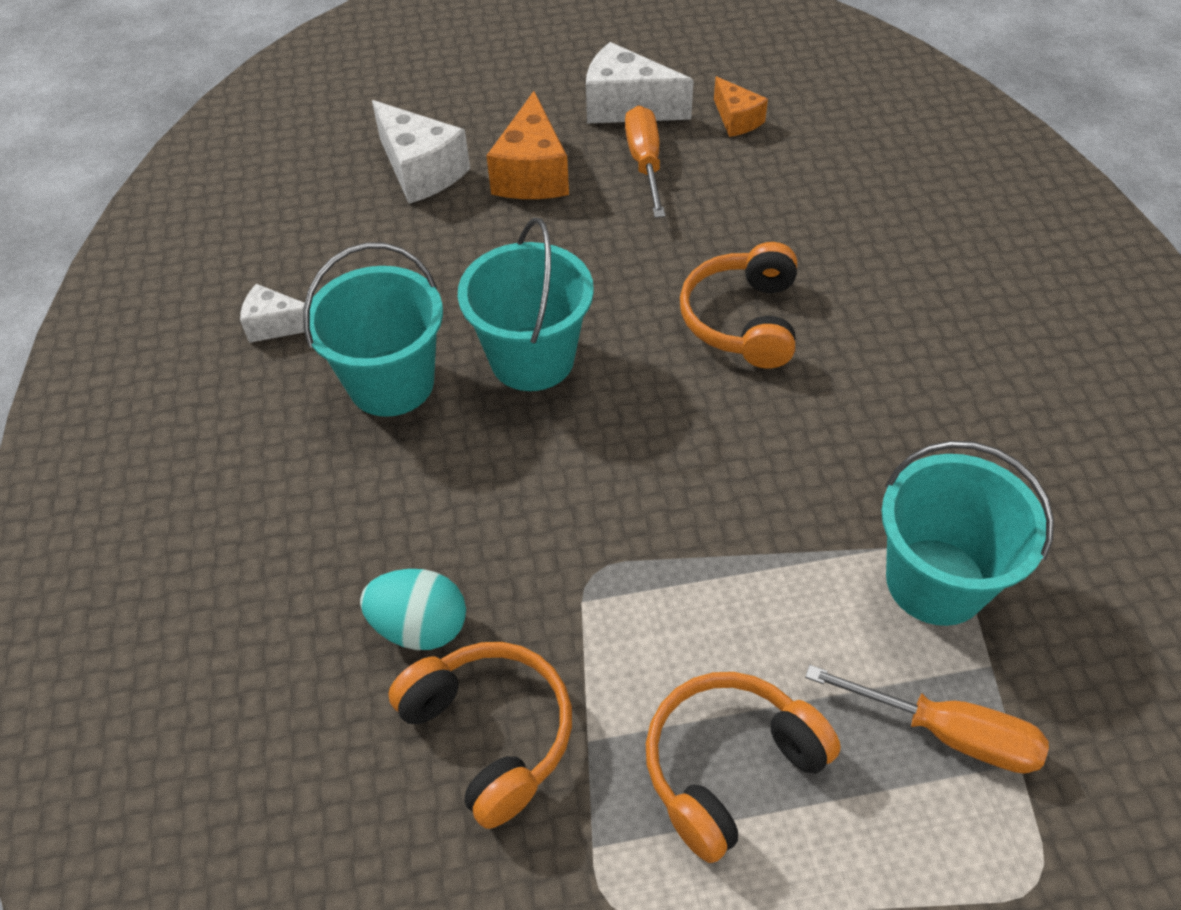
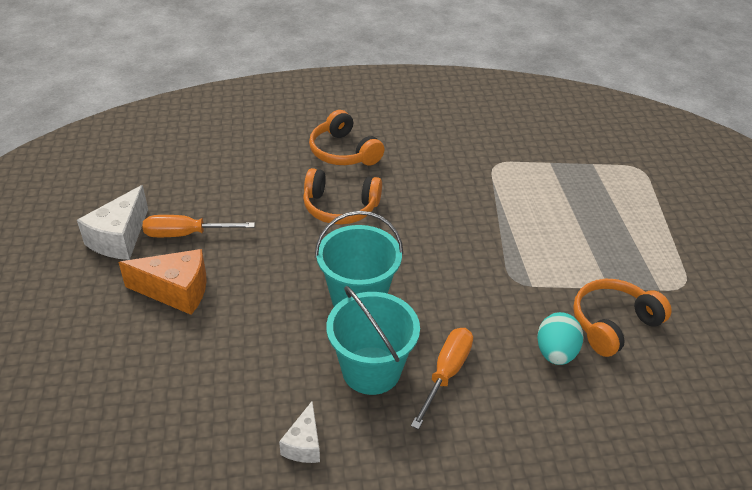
camera: 90 degrees left, 10 degrees down
(421, 171) = (148, 356): white cheese -> none
(729, 767) = (612, 242): orange headphones -> orange headphones (343, 152)
(736, 120) = (158, 189): orange cheese -> none
(936, 581) = (510, 169): turquoise bucket -> none
(948, 733) = (583, 179): orange screwdriver -> orange screwdriver (446, 373)

